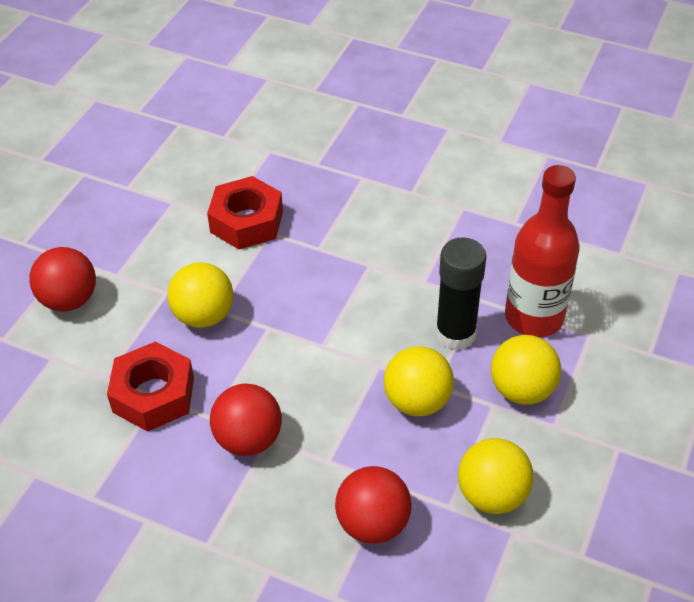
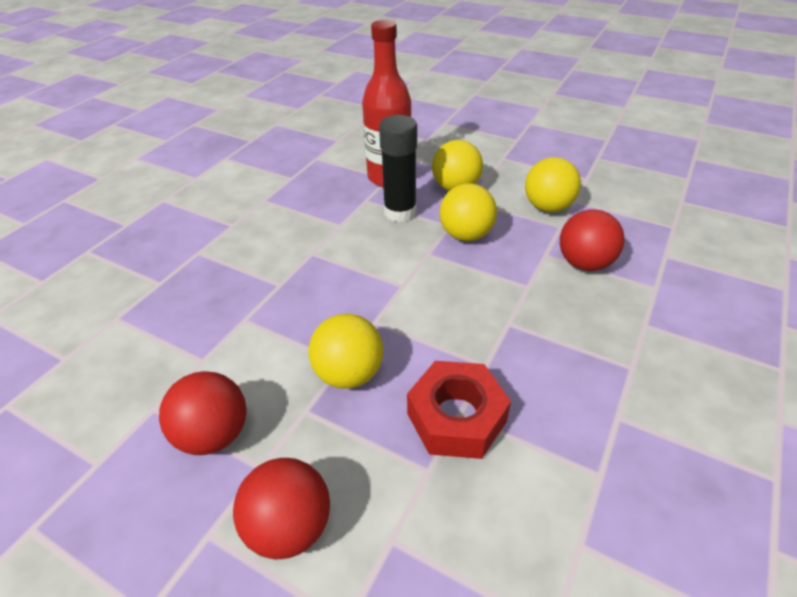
camera: 85 degrees left, 5 degrees down
(246, 221) = (219, 337): red nut -> none
(248, 439) = (510, 337): red ball -> red ball (214, 434)

